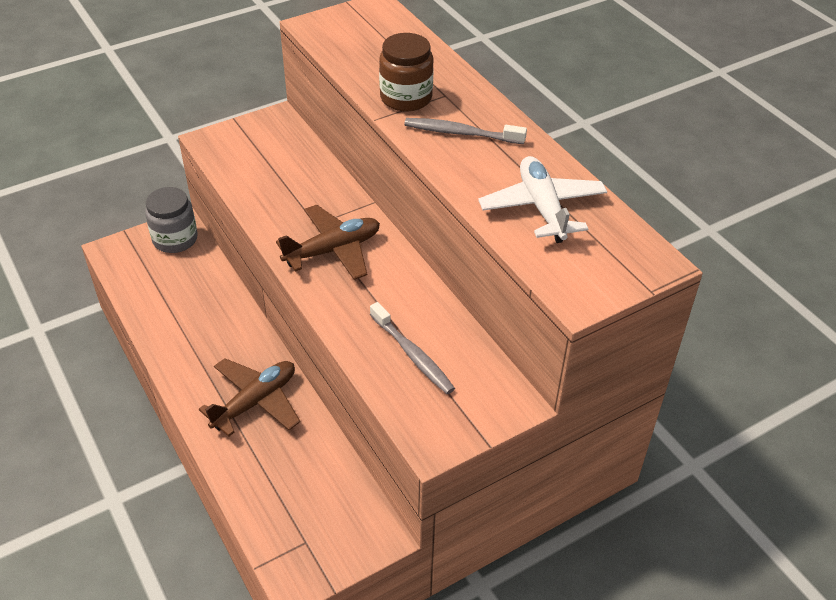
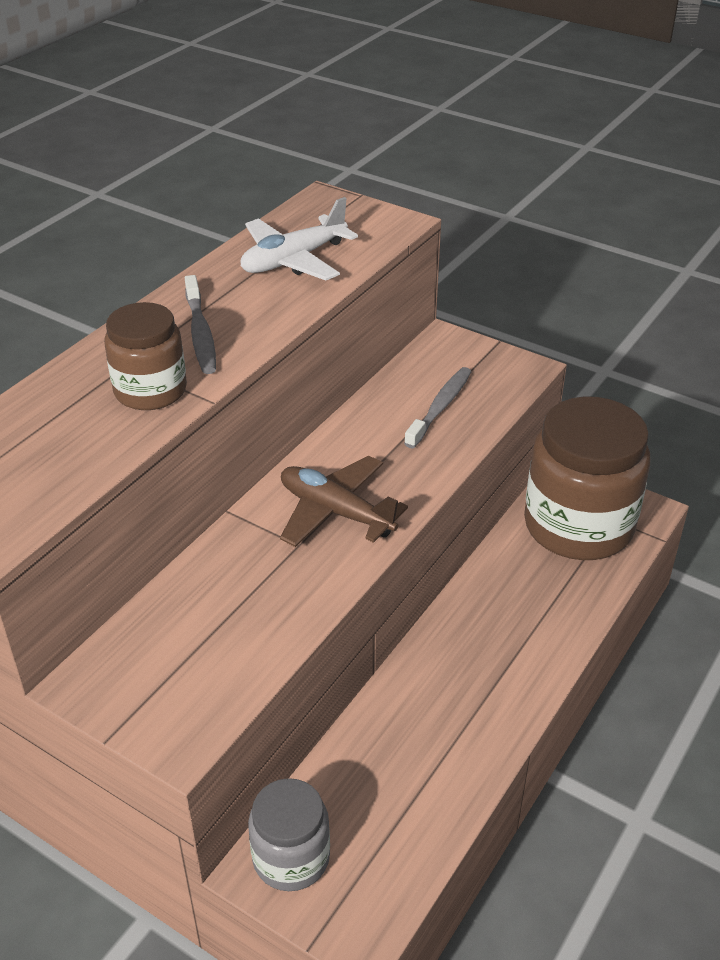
camera: 115 degrees left, 5 degrees down
(255, 402) = (499, 622): brown plane -> none
(314, 510) = (578, 526): none -> brown jar

